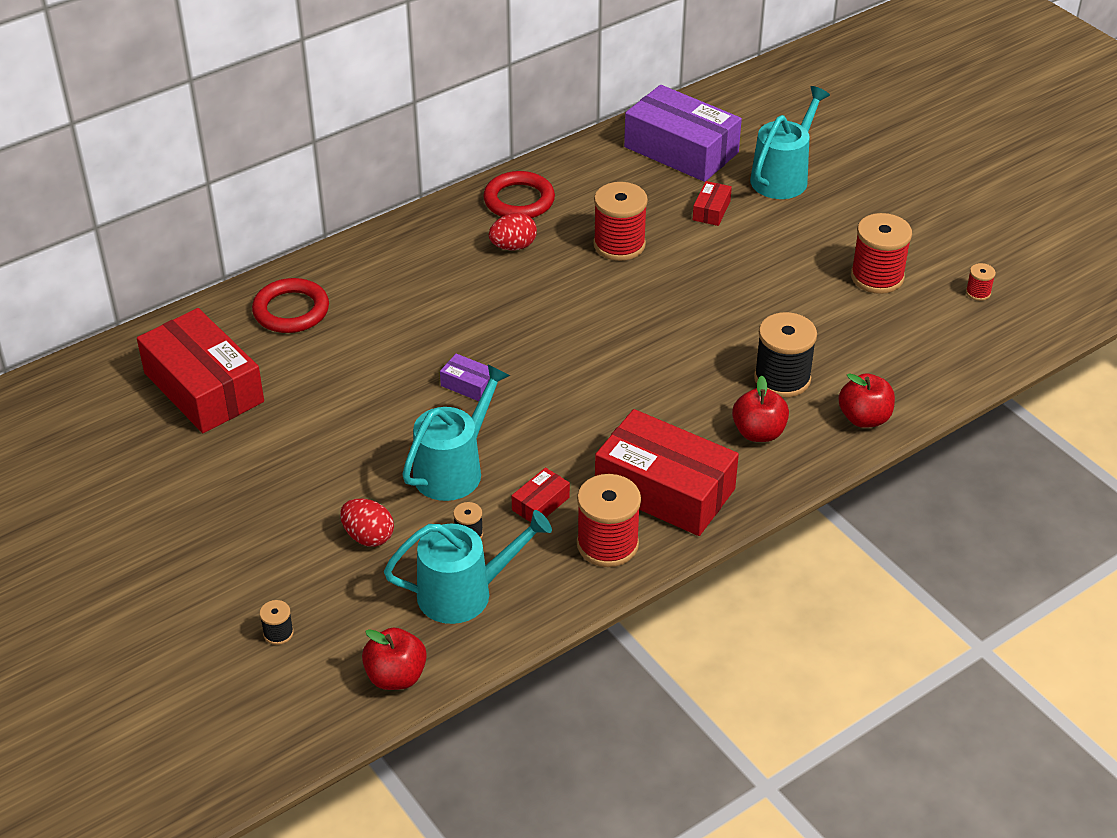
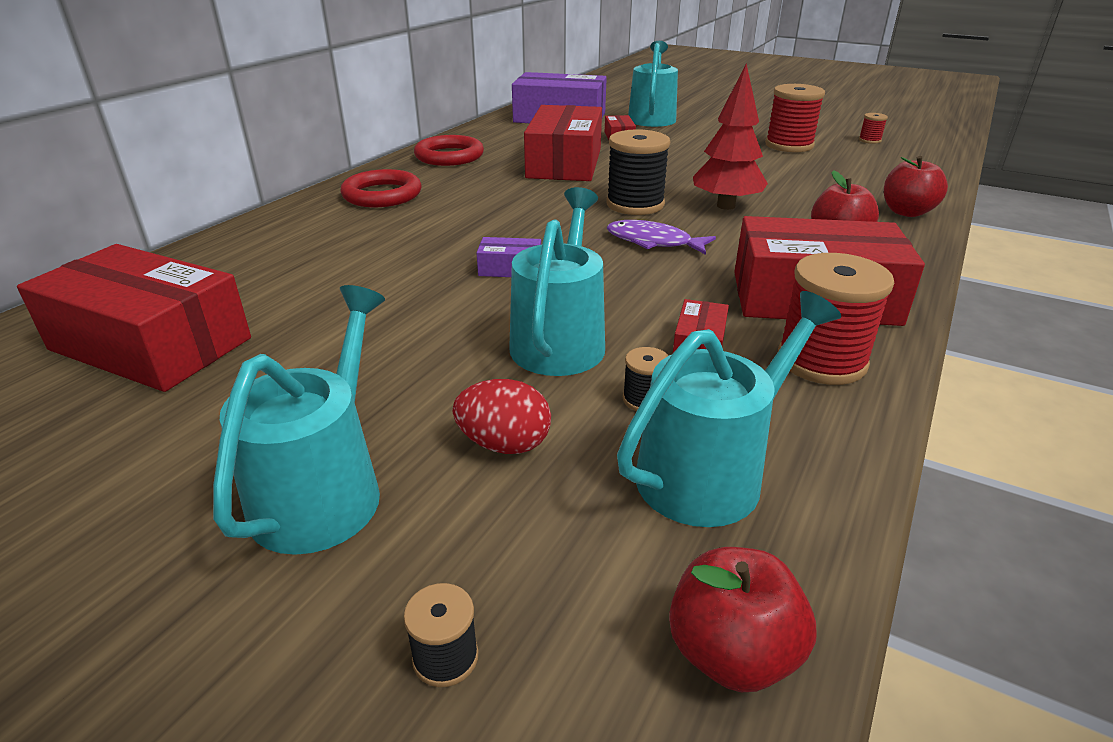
camera: 25 degrees left, 10 degrees down
(262, 532) = (323, 490): none -> turquoise watering can
(291, 310) = (250, 257): red ring -> red ring (382, 195)
(513, 246) = (468, 178): red egg -> none
(602, 388) = (653, 242): none -> purple fish
(619, 245) = (564, 163): red spool -> red box
(709, 359) = (726, 206): none -> red tree
(782, 379) = (804, 204): black spool -> black spool (635, 204)

